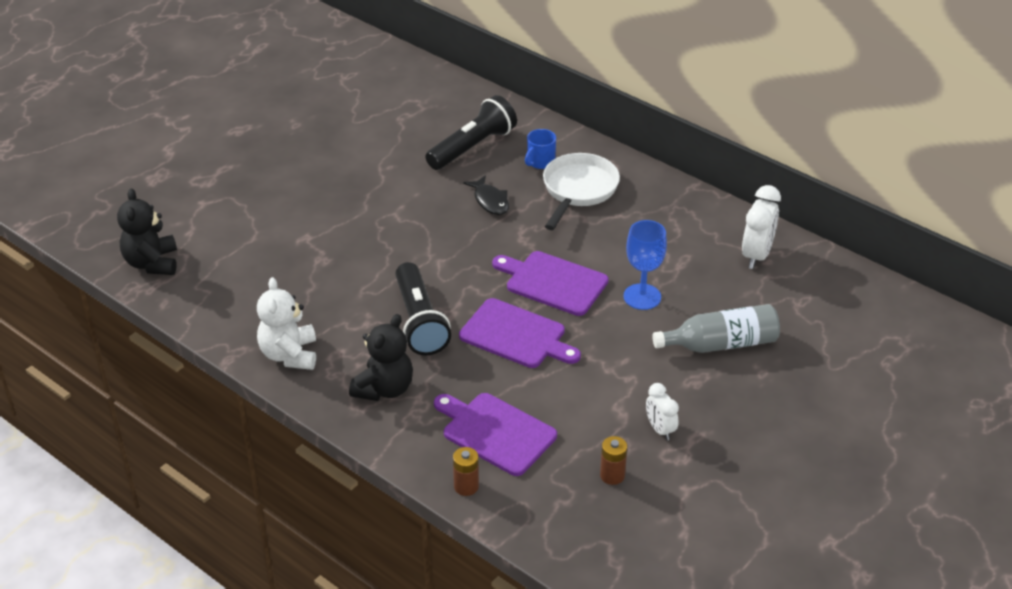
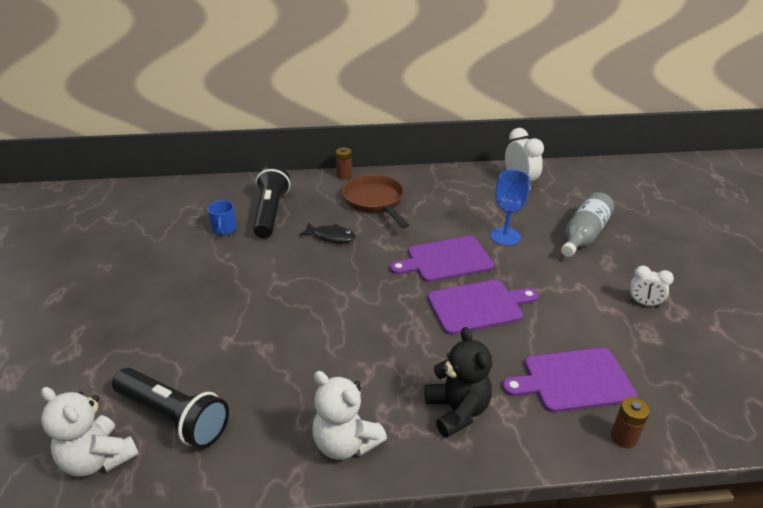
camera: 45 degrees left, 5 degrees down
(152, 263) = (98, 459): black teddy bear -> white teddy bear
(419, 322) = (405, 342): black flashlight -> black flashlight (174, 417)
(540, 162) = (327, 199): blue mug -> blue mug (224, 229)
(578, 190) = (375, 202): white pan -> brown pan
(612, 475) = (675, 352): brown battery -> brown battery (344, 175)

